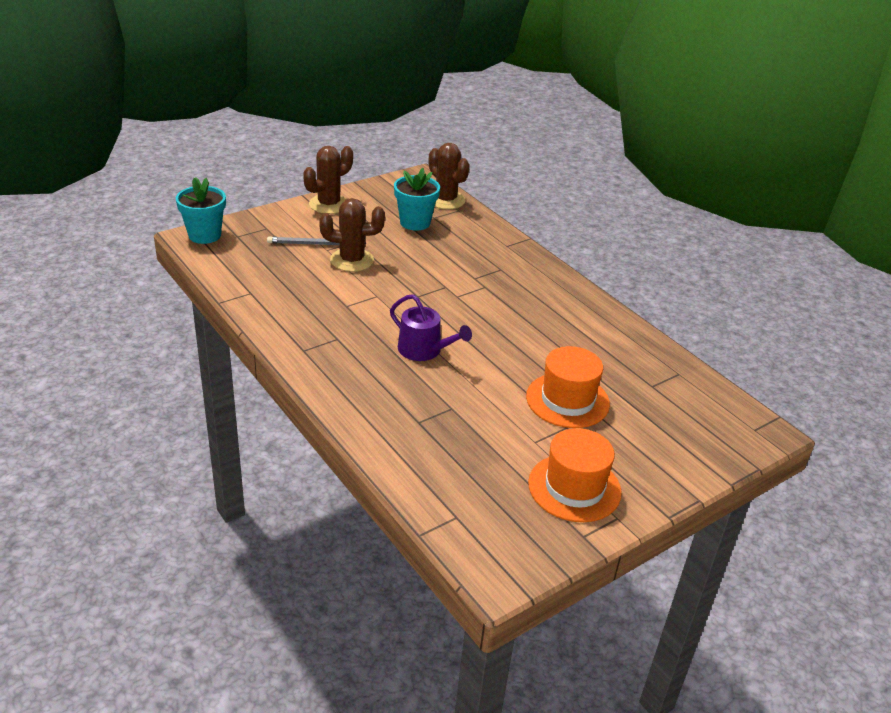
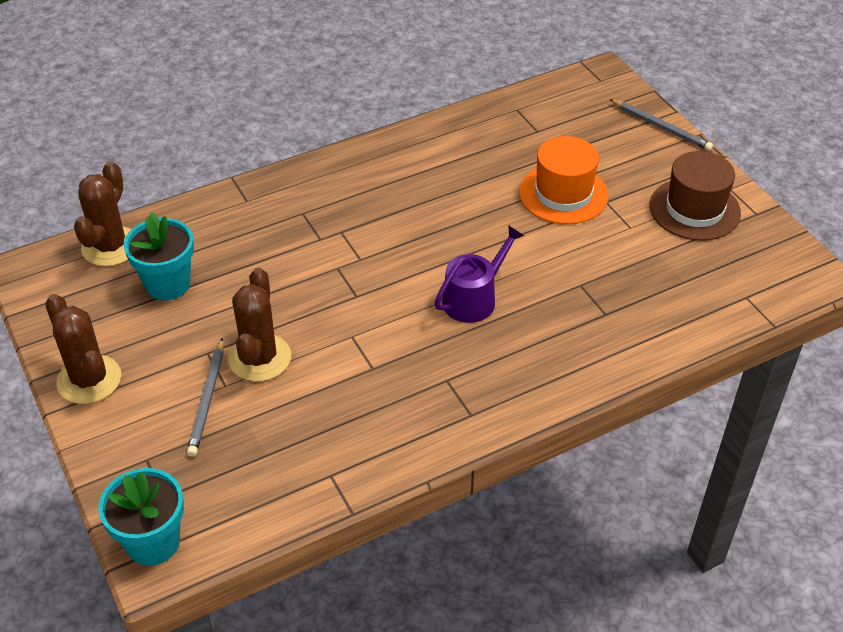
camera: 80 degrees left, 10 degrees up
(445, 200) = (110, 246): brown cactus -> brown cactus turned 45 degrees counterclockwise
(574, 487) = (694, 209): orange hat -> brown hat
(697, 470) = (661, 127): none -> grey pencil

